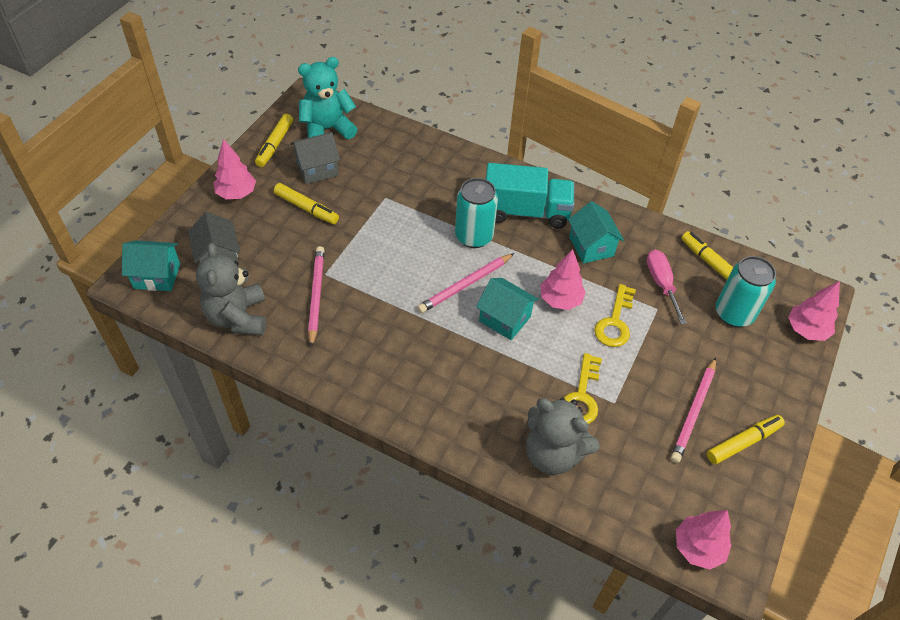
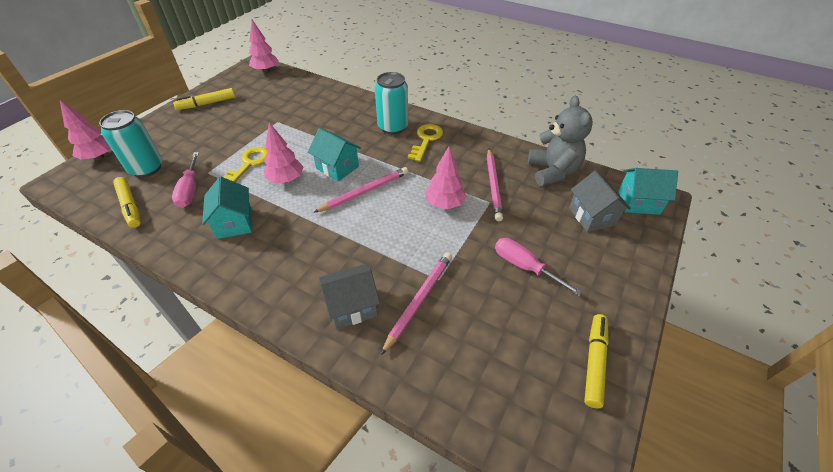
camera: 175 degrees left, 5 degrees down
(237, 194) = (609, 285): pink tree -> pink tree (444, 204)
(306, 208) = (524, 266): yellow marker -> pink screwdriver
(317, 169) = (526, 319): grey house -> grey house (352, 306)
(327, 129) = (529, 393): turquoise teddy bear -> none
(474, 236) = (347, 234): turquoise can -> turquoise can (393, 127)
(525, 212) = (285, 260): turquoise truck -> none
(553, 453) = (328, 101): grey teddy bear -> none
(581, 396) = (298, 125): yellow key -> yellow key (426, 140)
(693, 411) = (227, 117): pink pencil -> pink pencil (419, 300)

